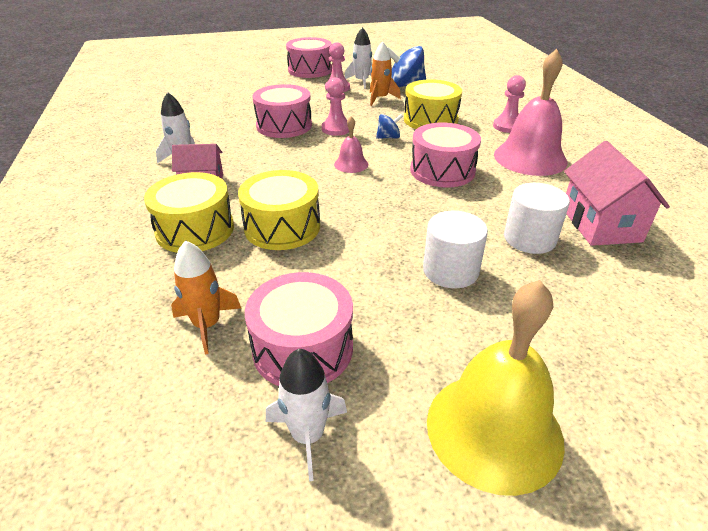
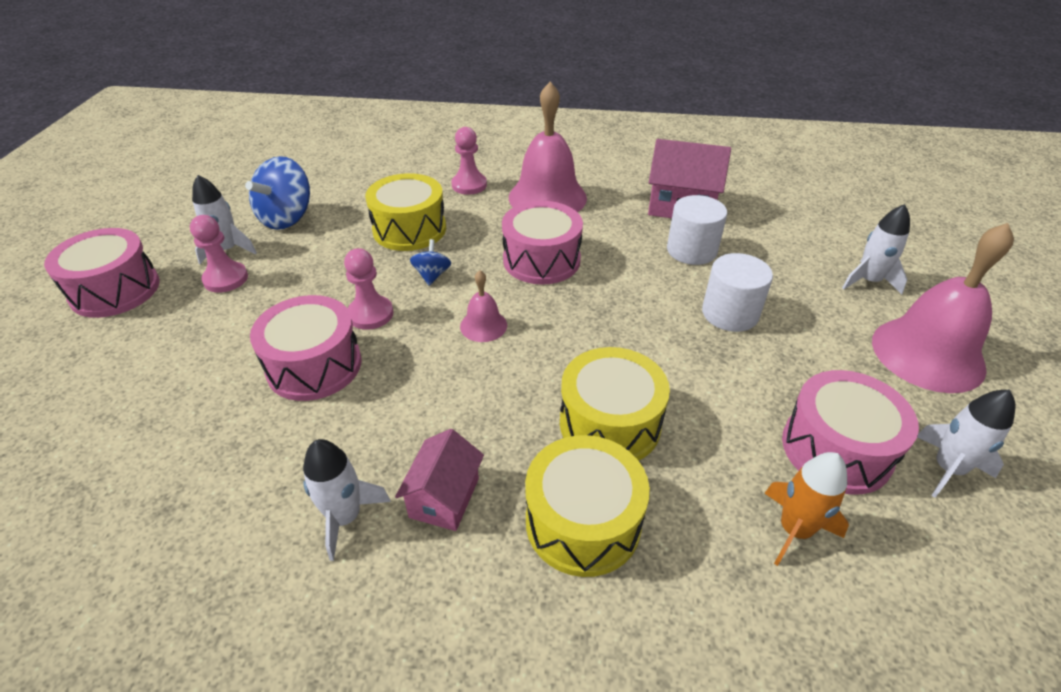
camera: 70 degrees left, 5 degrees up
(380, 99) = (308, 249): orange rocket -> none
(494, 429) = (927, 354): yellow bell -> pink bell
(602, 374) = (868, 281): none -> white rocket

